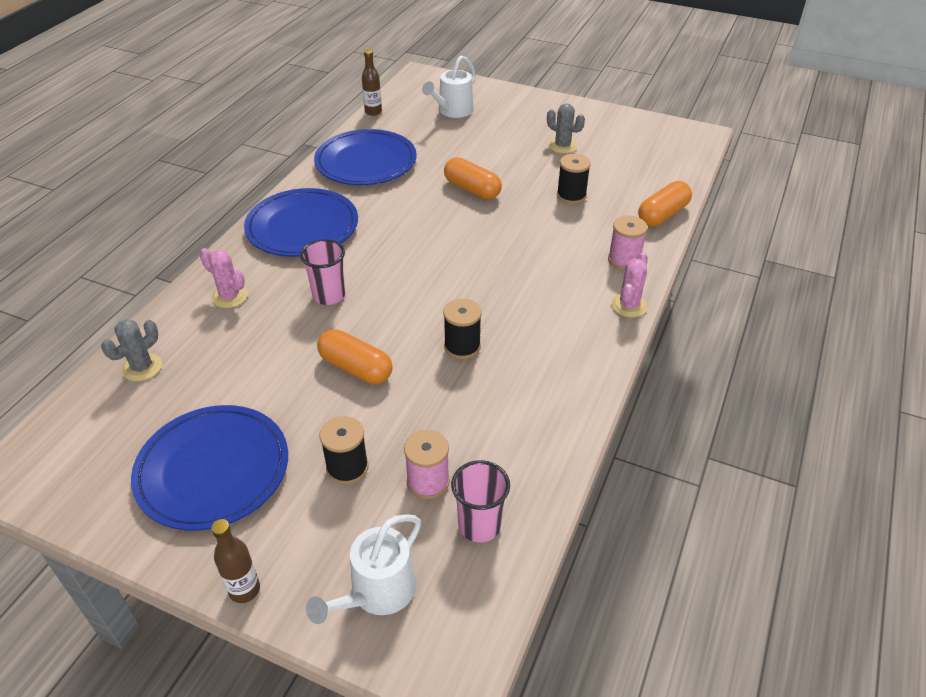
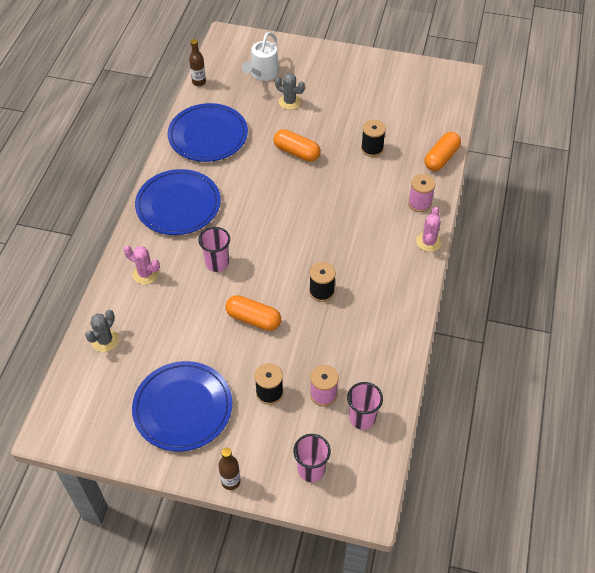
camera: 10 degrees left, 10 degrees up
(377, 592) = (311, 469): white watering can -> pink cup
(562, 146) = (356, 100): grey cactus -> grey cactus (289, 102)

